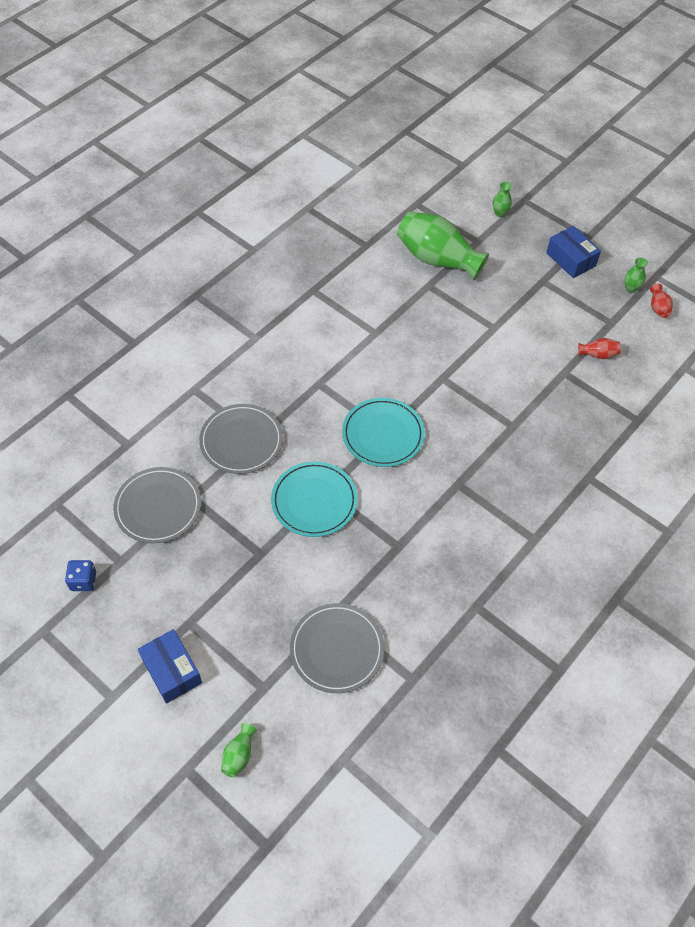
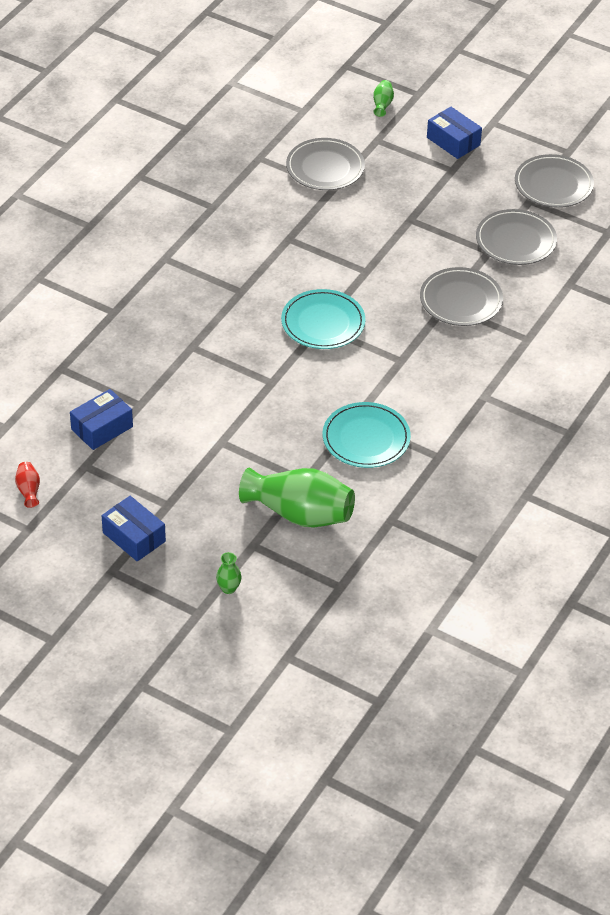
camera: 170 degrees right, 10 degrees down
(83, 581) = (553, 184): blue dice -> grey plate
(314, 501) = (374, 262): turquoise plate -> turquoise plate (366, 438)
(598, 354) = (102, 428): red vase -> blue box
(631, 288) = (60, 510): green vase -> none

